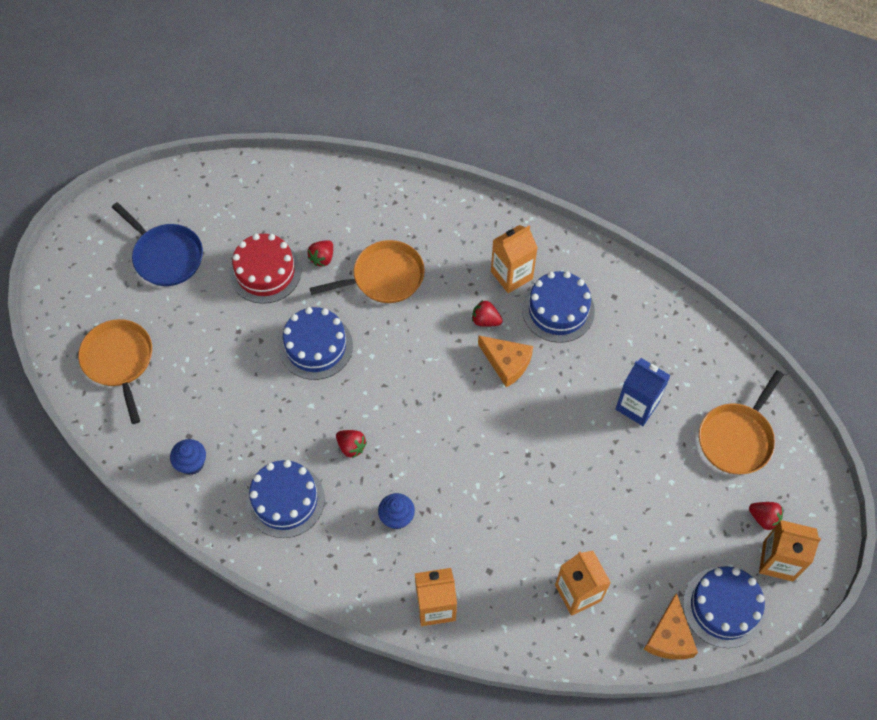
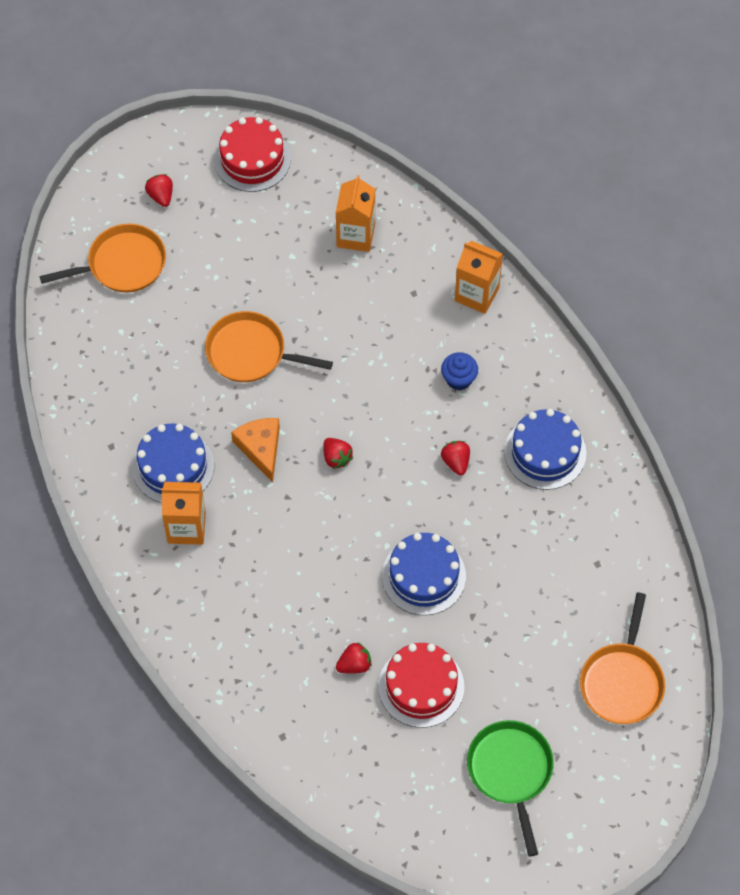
camera: 145 degrees left, 0 degrees up
(166, 256) = (510, 771): blue pan -> green pan
(191, 463) = (609, 536): blue cupcake -> none
(384, 277) = (308, 604): orange pan -> orange pan (250, 352)
(485, 320) = (247, 499): red strawberry -> red strawberry (336, 458)
(637, 405) = (180, 341): blue carton -> none
(669, 636) = (311, 165): orange cheese -> none
(723, 607) = (252, 159): blue cake -> red cake
(778, 561) = (180, 162): orange carton -> none

